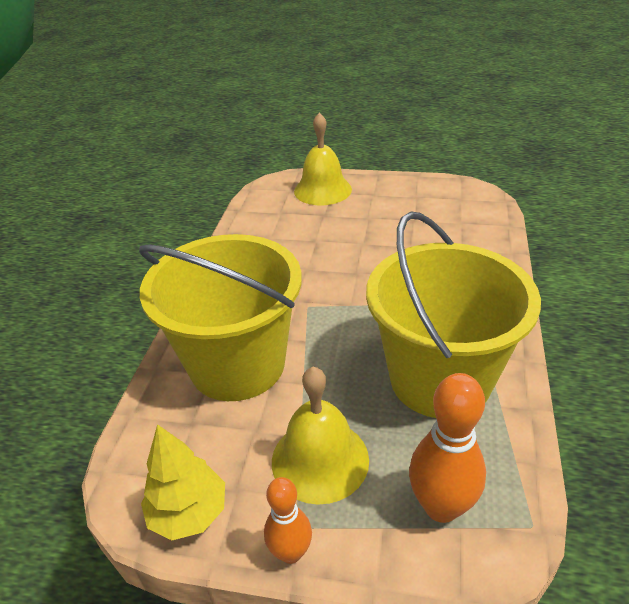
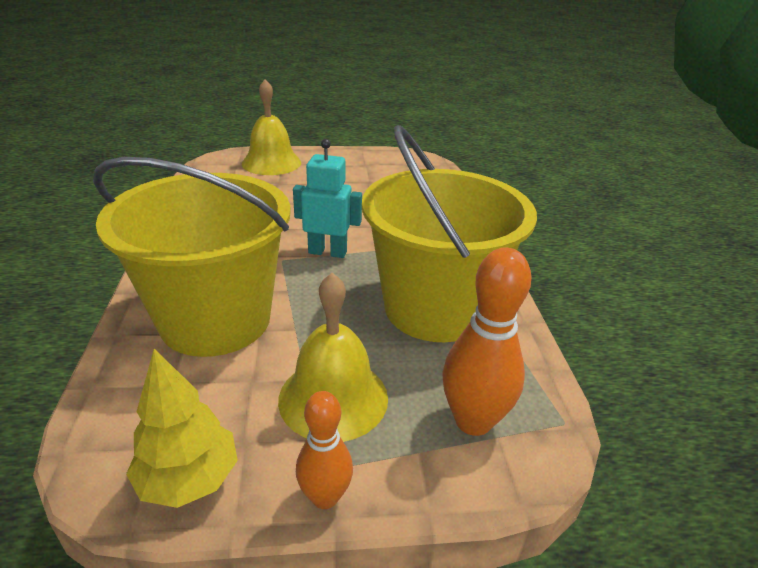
camera: 20 degrees left, 5 degrees down
(352, 302) = (327, 252): none -> turquoise robot

